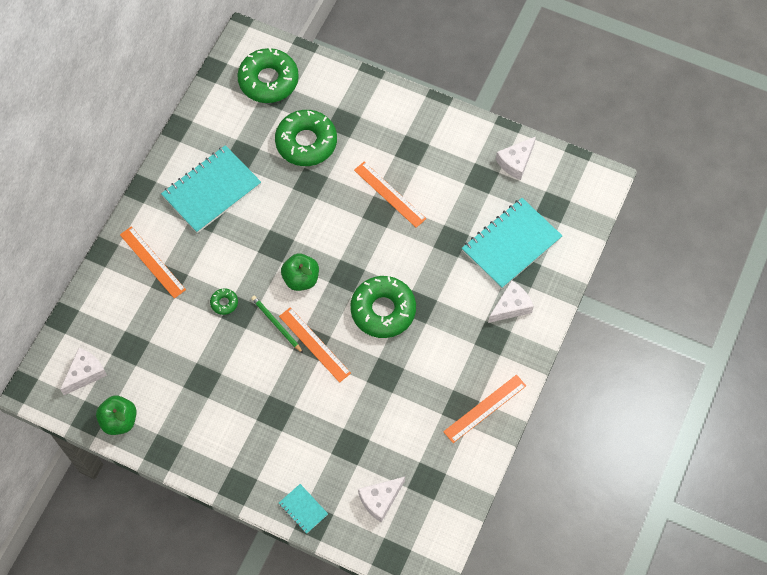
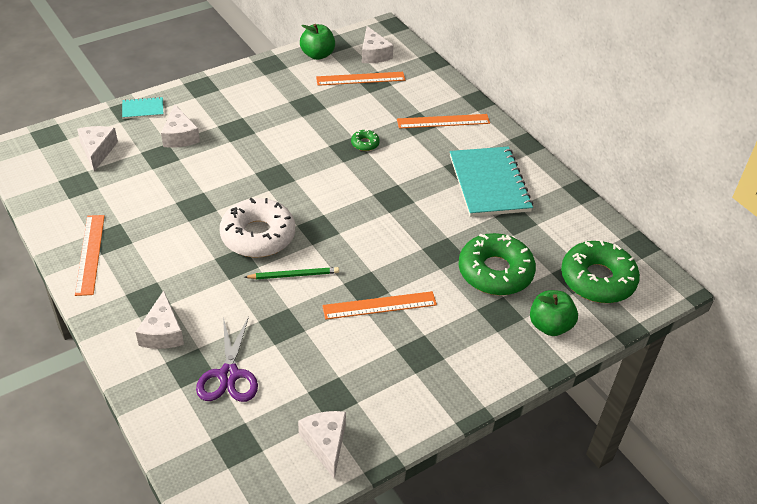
camera: 120 degrees right, 20 degrees down
(276, 324) = (314, 164): green pencil -> green pencil (293, 275)
(301, 279) = (343, 198): green apple -> green apple (550, 326)
(314, 344) = (271, 177): orange ruler -> orange ruler (360, 78)
(316, 450) = (180, 136): none -> white cheese
(383, 310) = (258, 235): green donut -> white donut
(511, 244) = (228, 375): turquoise notebook -> purple scissors

